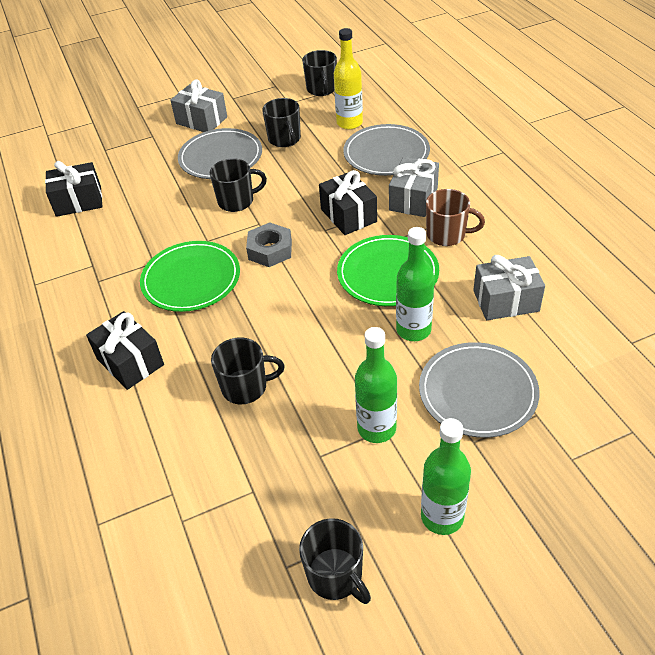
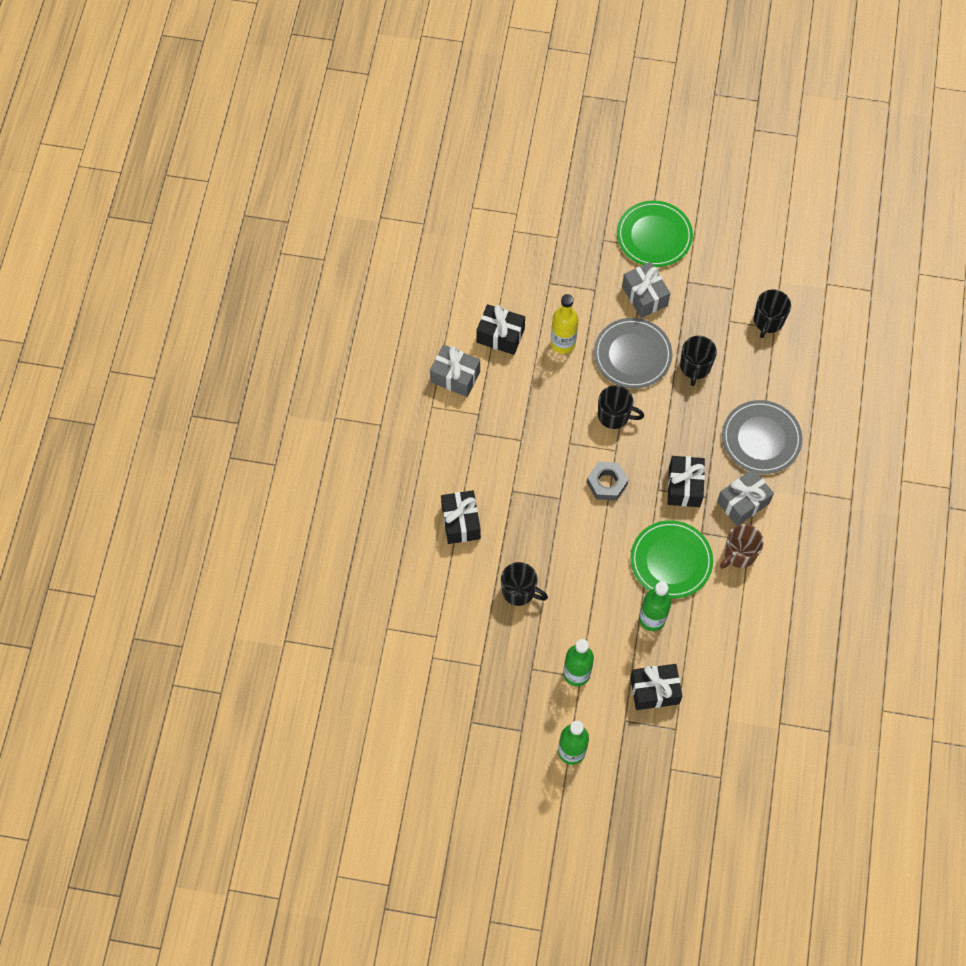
camera: 30 degrees right, 20 degrees up
(191, 279) = (537, 474): green plate -> green plate (654, 236)
(336, 576) = (493, 744): black mug -> none
(349, 123) = (759, 381): yellow bottle -> yellow bottle (563, 343)
(447, 235) = (739, 554): brown mug -> brown mug turned 90 degrees clockwise
(477, 392) = (654, 691): grey plate -> black gift
(506, 301) = (729, 637): grey gift -> grey gift (455, 376)

